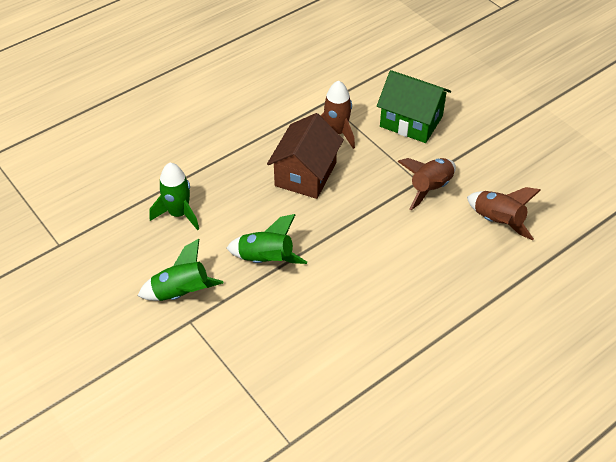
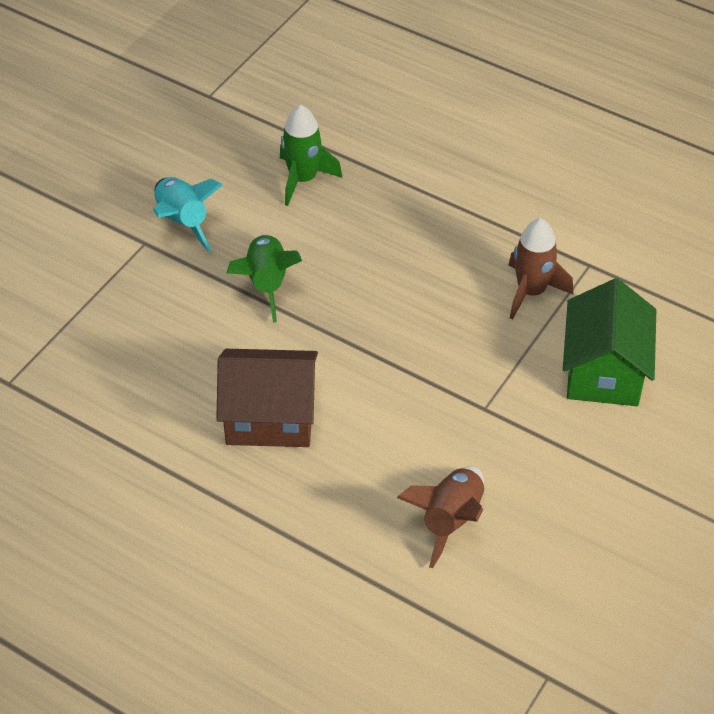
camera: 70 degrees right, 0 degrees up
(181, 293) = (182, 222): green rocket -> turquoise rocket
(305, 174) = (432, 280): brown house -> brown house (270, 417)
(430, 188) = (477, 424): brown rocket -> none

